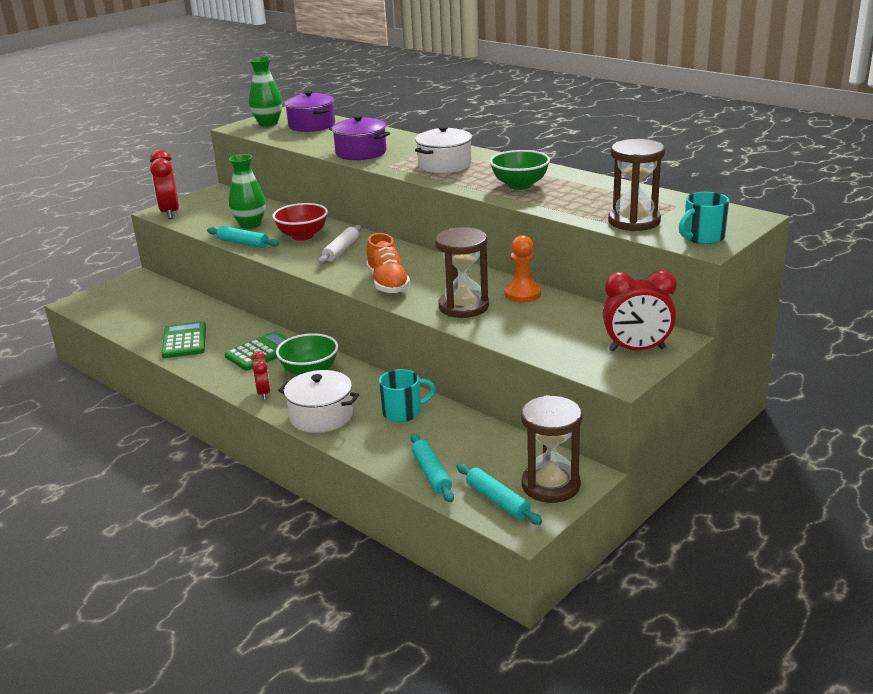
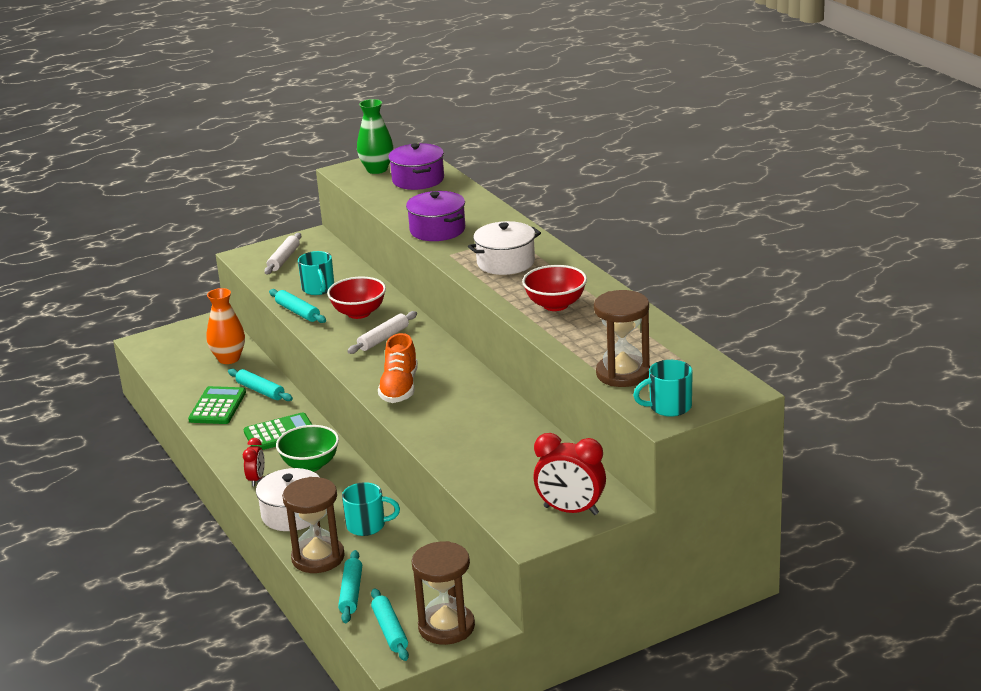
camera: 20 degrees right, 0 degrees up
(170, 213) = (252, 259): red clock -> none
(171, 302) = (229, 359): none -> orange vase
(201, 209) = (284, 259): none -> white rolling pin
(219, 322) = (260, 391): none -> turquoise rolling pin
(250, 224) = (318, 289): green vase -> turquoise mug
(463, 307) = (450, 430): brown hourglass -> brown hourglass (318, 557)
(520, 185) = (555, 305): green bowl -> red bowl
(522, 294) = (516, 426): orange pawn -> none

